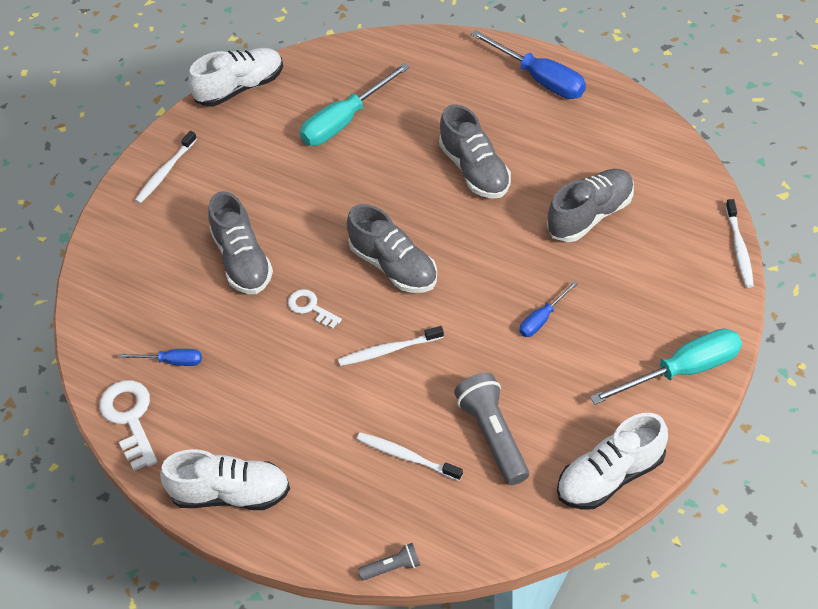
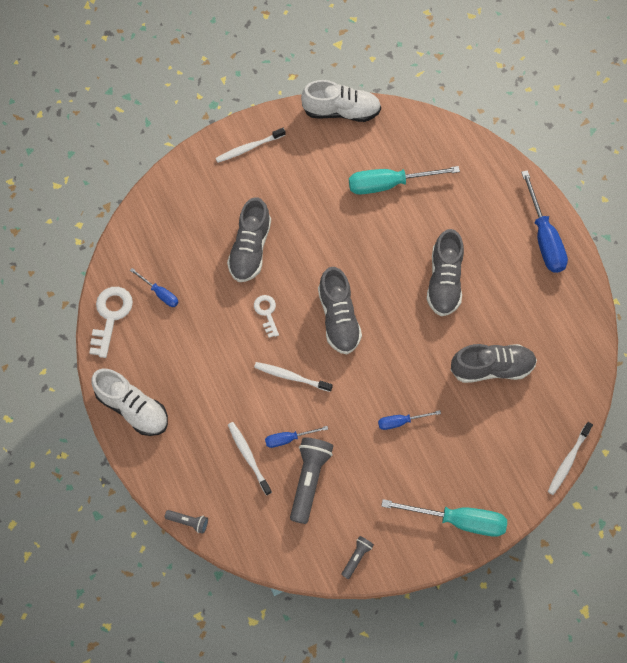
camera: 30 degrees right, 15 degrees up
(436, 410) = (288, 439): none -> blue screwdriver
(610, 476) = (357, 557): white shoe -> grey flashlight

